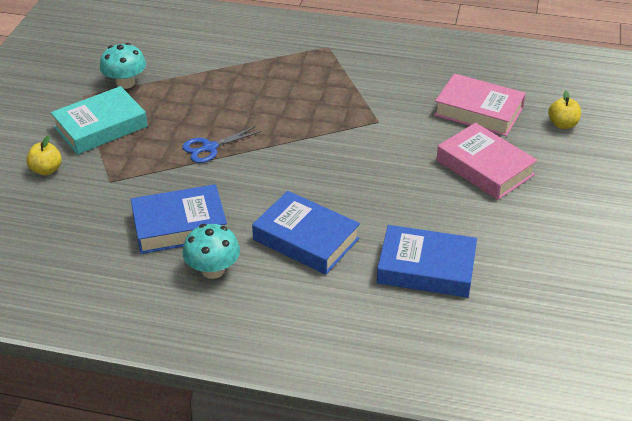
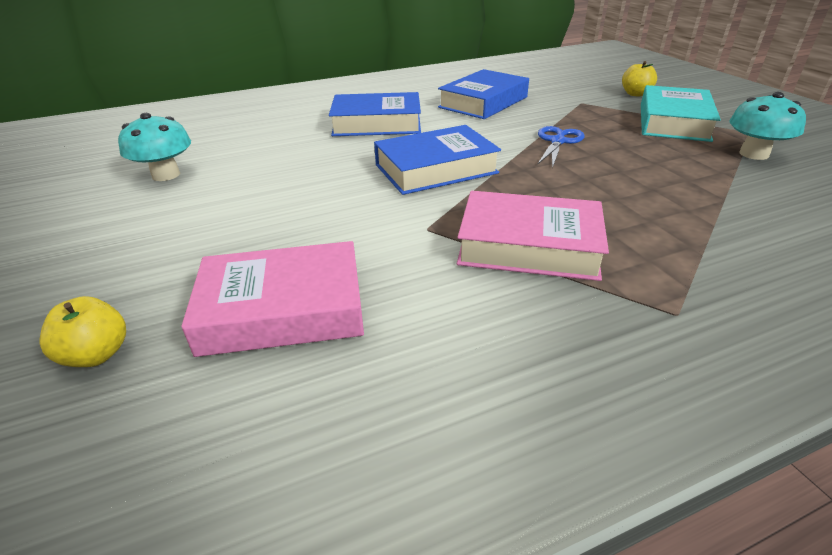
camera: 145 degrees right, 5 degrees down
(213, 270) = (422, 95): turquoise mushroom -> turquoise mushroom (166, 175)
(426, 268) = (253, 139): blue book -> blue book (436, 169)
(485, 167) = (231, 230): pink book -> pink book (529, 246)

